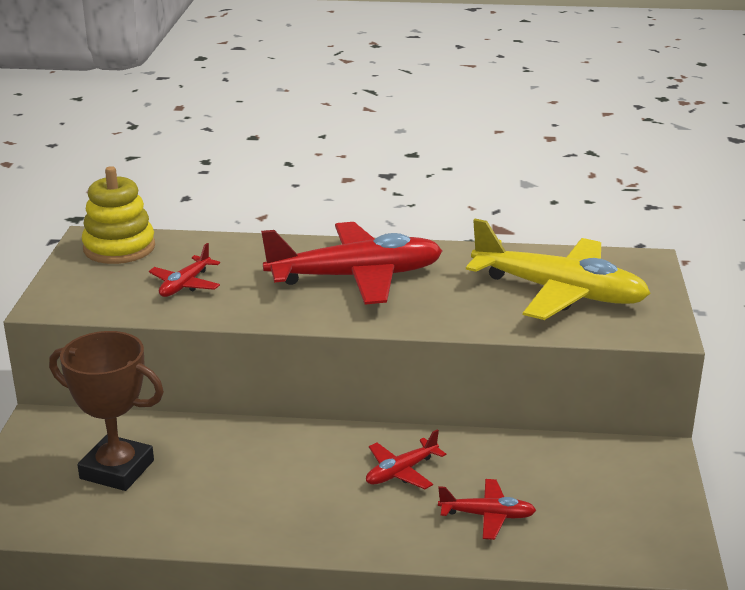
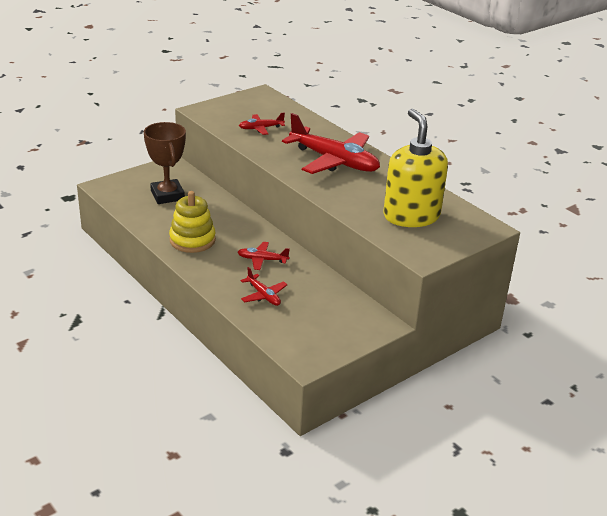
camera: 45 degrees right, 5 degrees up
(119, 248) = (265, 101): yellow stacking toy -> yellow stacking toy (192, 240)
(559, 292) = (411, 216): yellow plane -> yellow soap dispenser

